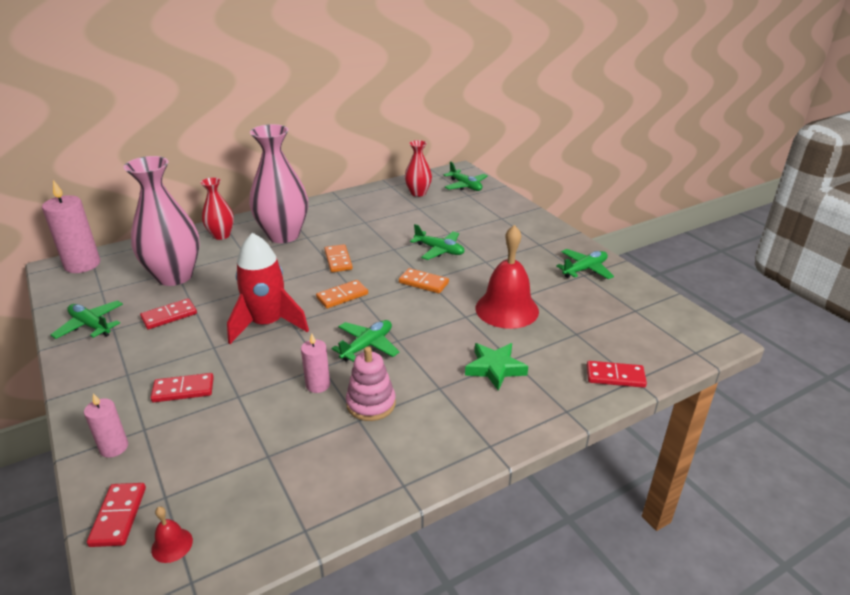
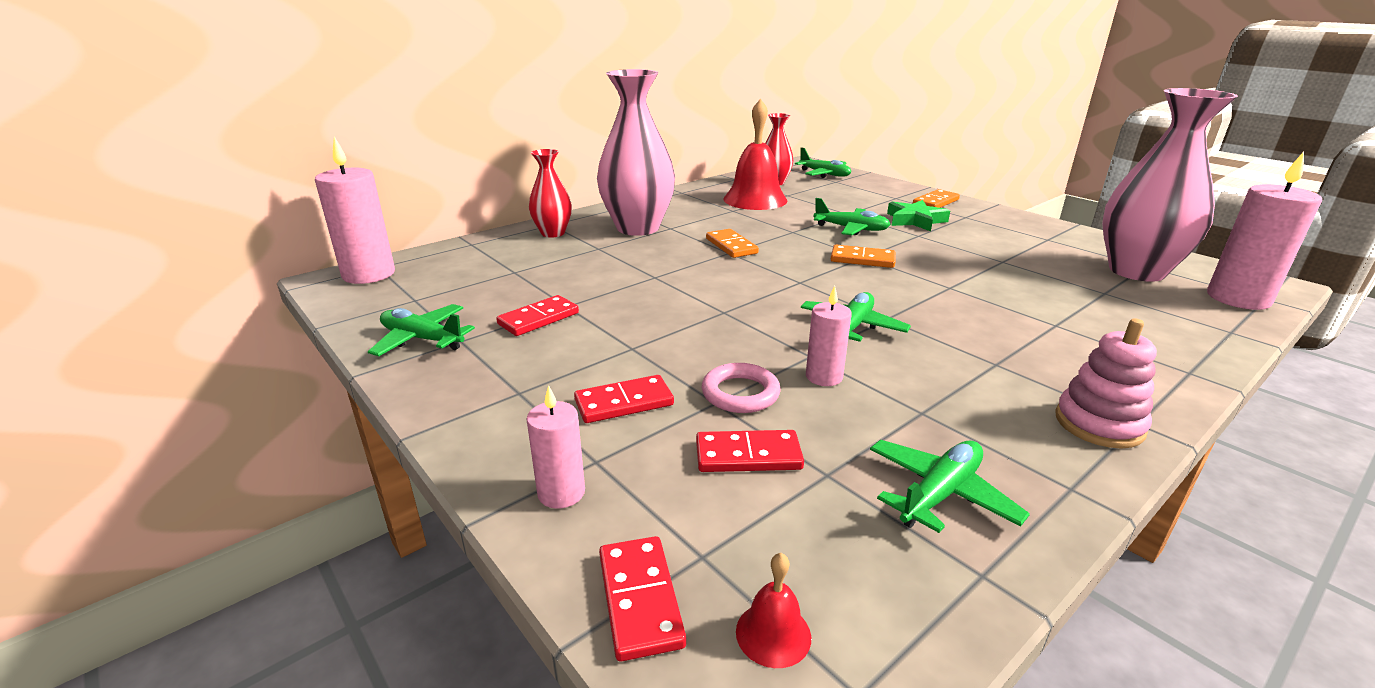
camera: 10 degrees left, 5 degrees down
(174, 276) = (516, 277): pink vase -> pink vase (1136, 271)
(257, 391) = (740, 393): none -> pink ring
(267, 324) = (691, 316): red rocket -> none
(342, 296) = (769, 280): orange domino -> orange domino (935, 202)
(371, 404) = (921, 391): pink stacking toy -> pink stacking toy (1099, 424)
(495, 368) = (1046, 336): green star -> green star (915, 220)
(507, 309) = (993, 276): red bell -> red bell (755, 199)
(585, 269) = (1043, 234): green plane -> green plane (940, 494)
(615, 376) = (1204, 330): red domino -> red domino (748, 455)
(673, 350) = (1238, 298): none -> pink candle

